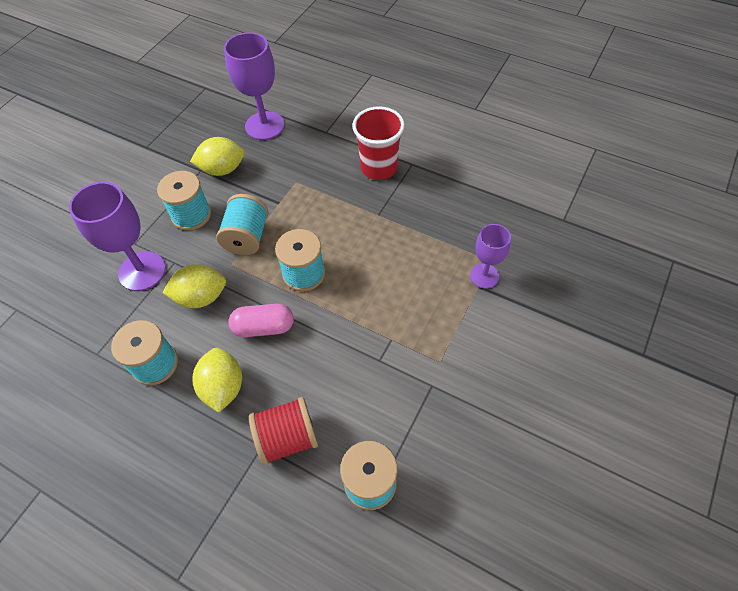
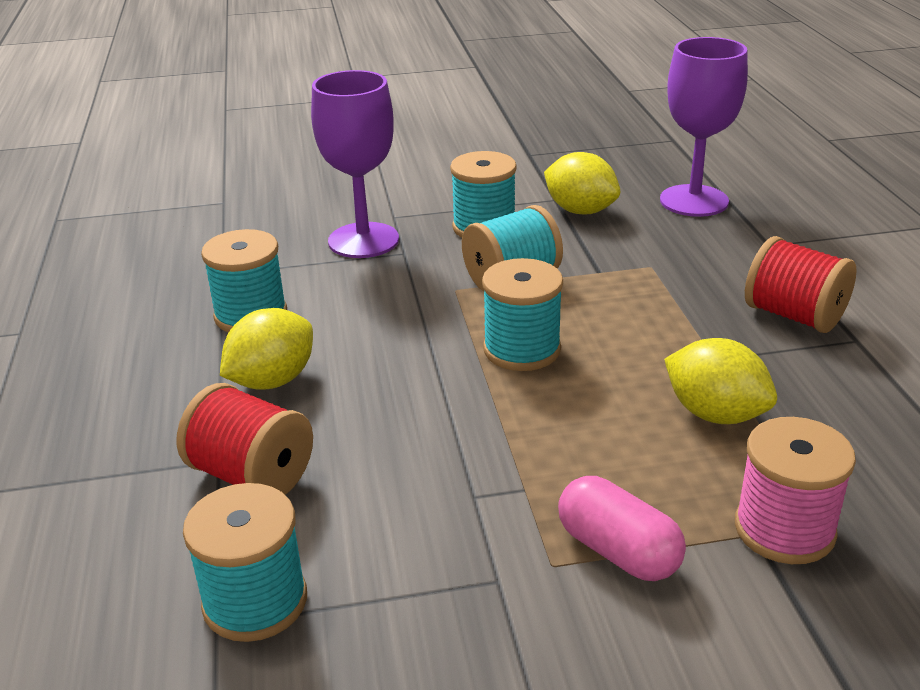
camera: 50 degrees right, 25 degrees down
(201, 297) = (380, 295): yellow lemon -> yellow lemon (715, 414)
(264, 327) = (397, 363): pink capsule -> pink capsule (618, 551)
(379, 168) = (794, 316): red cup -> red spool
(484, 276) = (784, 529): purple goblet -> pink spool

